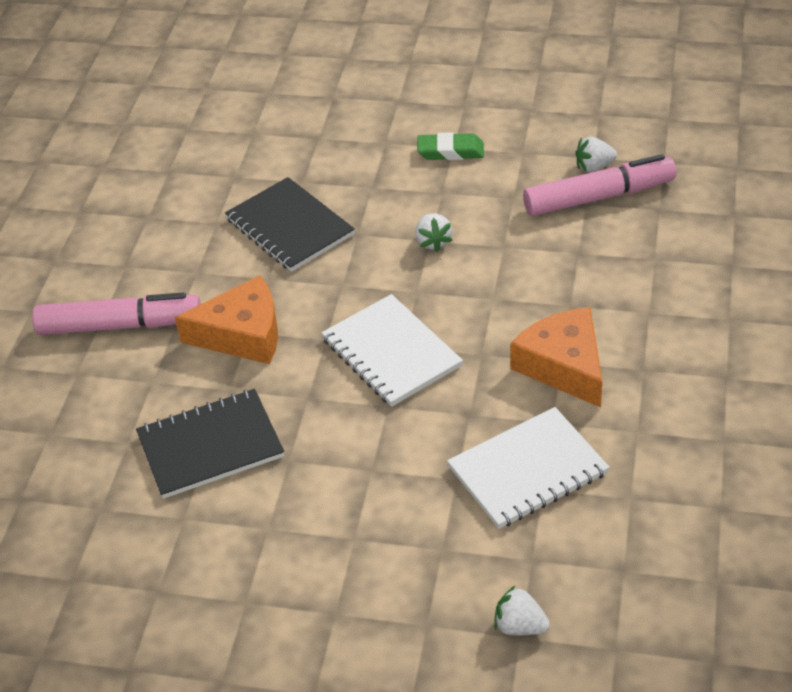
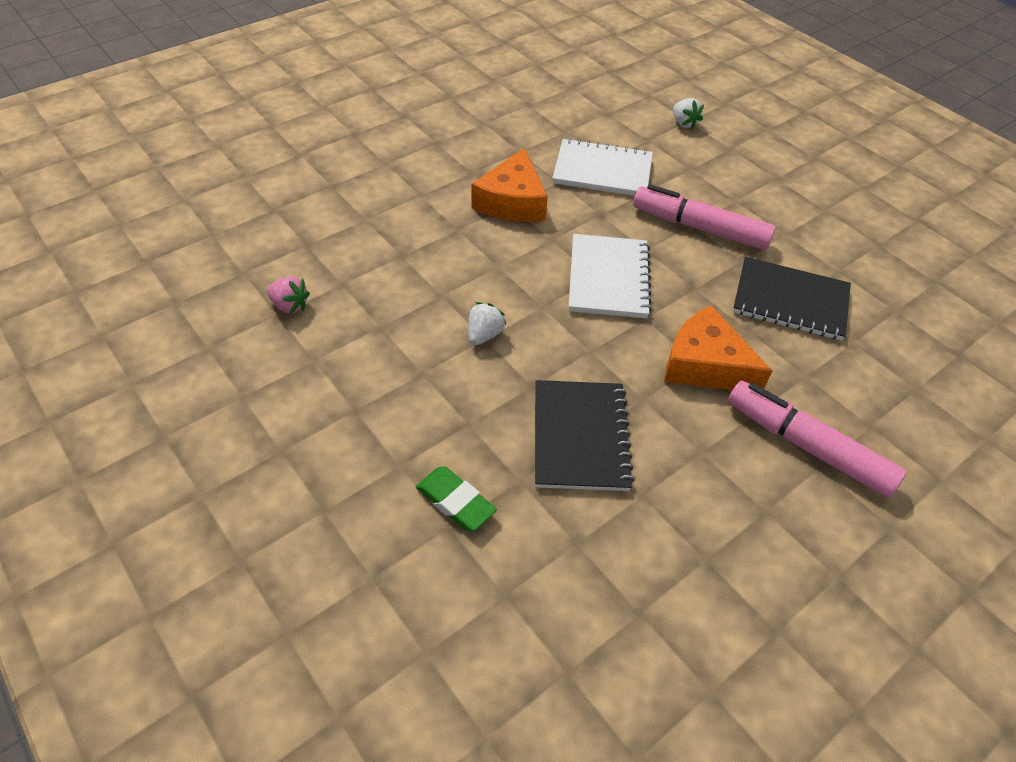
camera: 145 degrees left, 5 degrees up
(450, 151) = (362, 407): green eraser -> green eraser (455, 502)
(594, 167) = (290, 306): white strawberry -> pink strawberry
(599, 197) = (326, 281): pink marker -> pink marker (699, 227)

